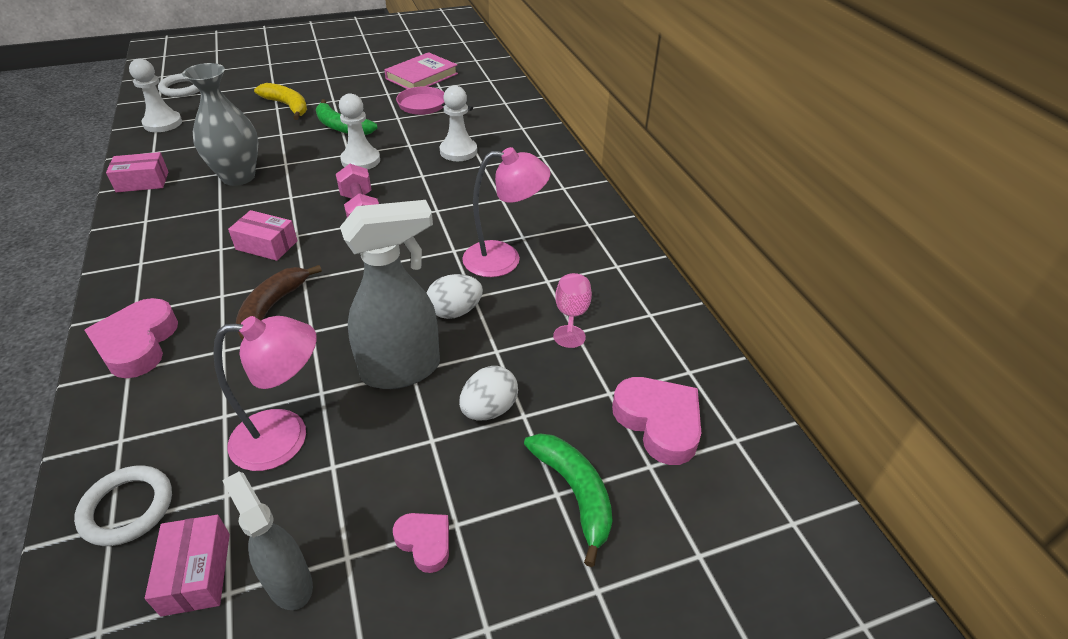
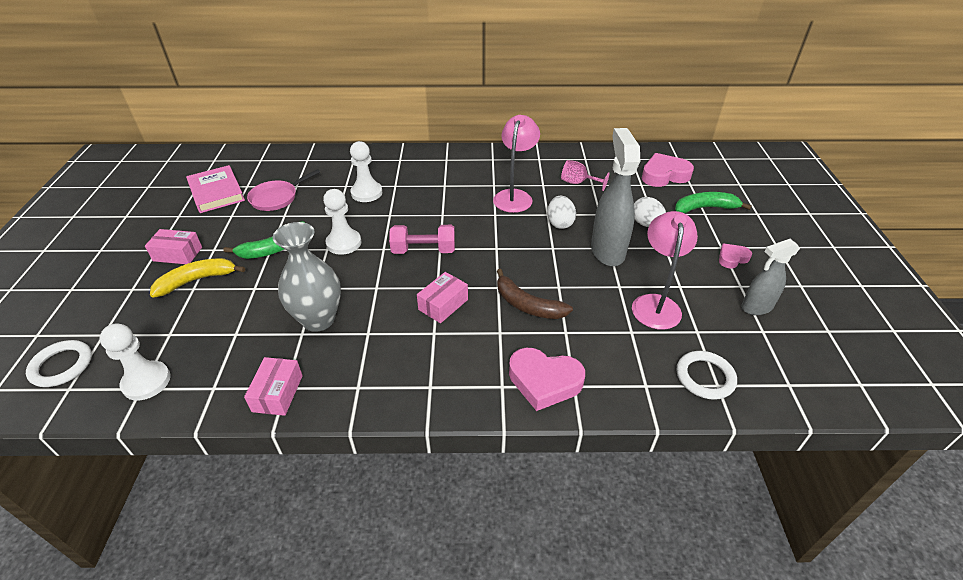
camera: 70 degrees left, 0 degrees up
(196, 573) = (751, 343): pink box -> pink box (178, 254)

